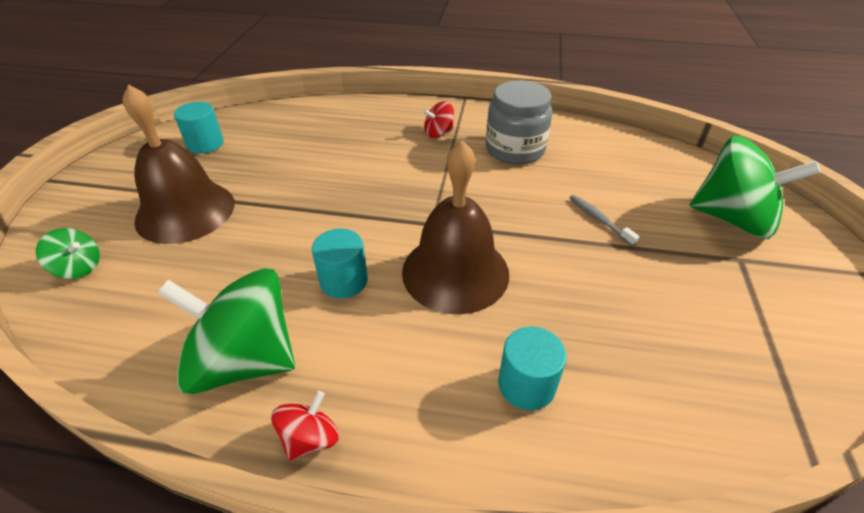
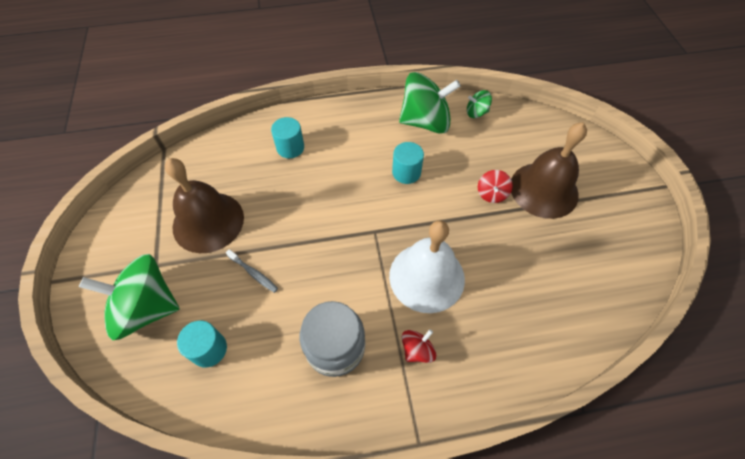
camera: 160 degrees right, 15 degrees up
(79, 267) = (556, 137): green spinning top -> green spinning top (476, 112)
(205, 144) = (607, 259): turquoise cylinder -> turquoise cylinder (209, 349)
(310, 438) = (375, 104): red spinning top -> red spinning top (491, 194)
(396, 172) = (426, 277): none -> white bell
(455, 272) = (344, 197): brown bell -> brown bell (208, 222)

